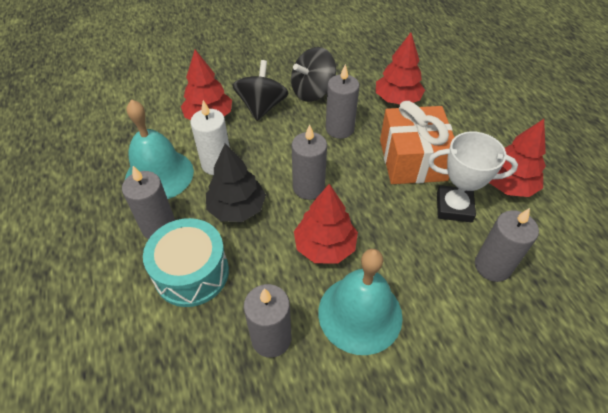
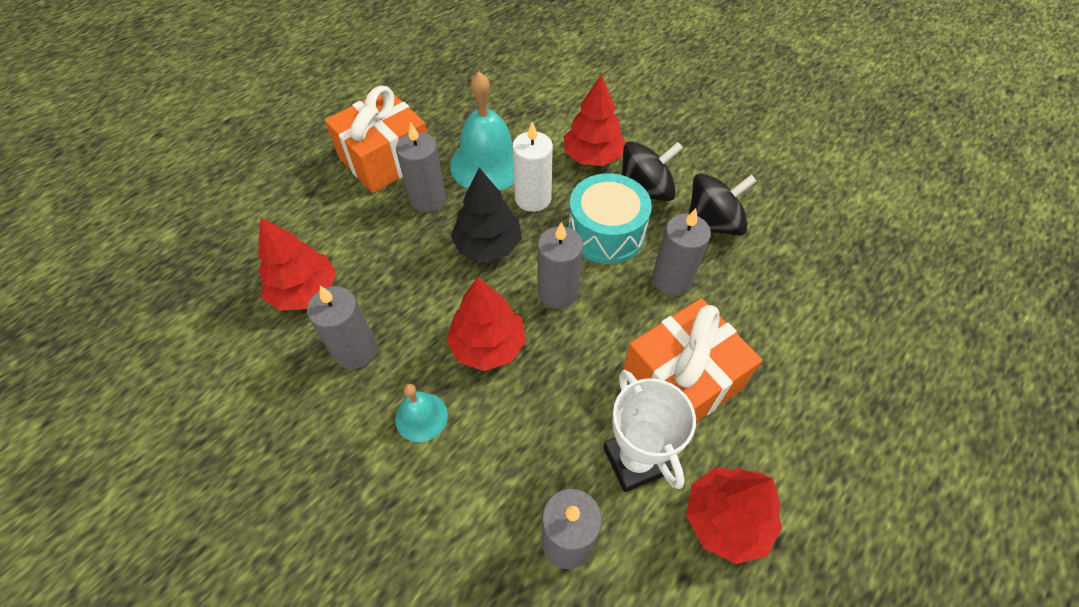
camera: 60 degrees right, 5 degrees up
(86, 239) = (385, 159): none -> orange gift
(192, 273) = (392, 251): turquoise drum -> turquoise drum (606, 233)
(312, 91) = (712, 223): black spinning top -> black spinning top turned 135 degrees clockwise
(360, 313) = (421, 417): turquoise bell -> turquoise bell, size x0.52
(397, 99) = (780, 318): red tree -> red tree (304, 291)

